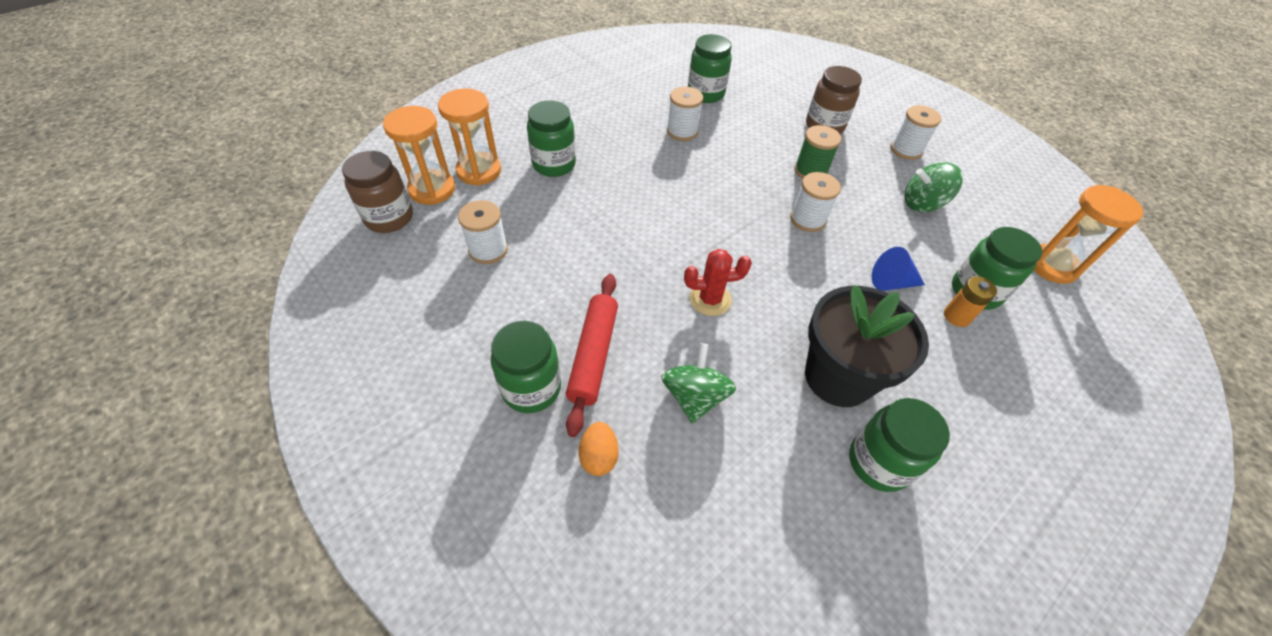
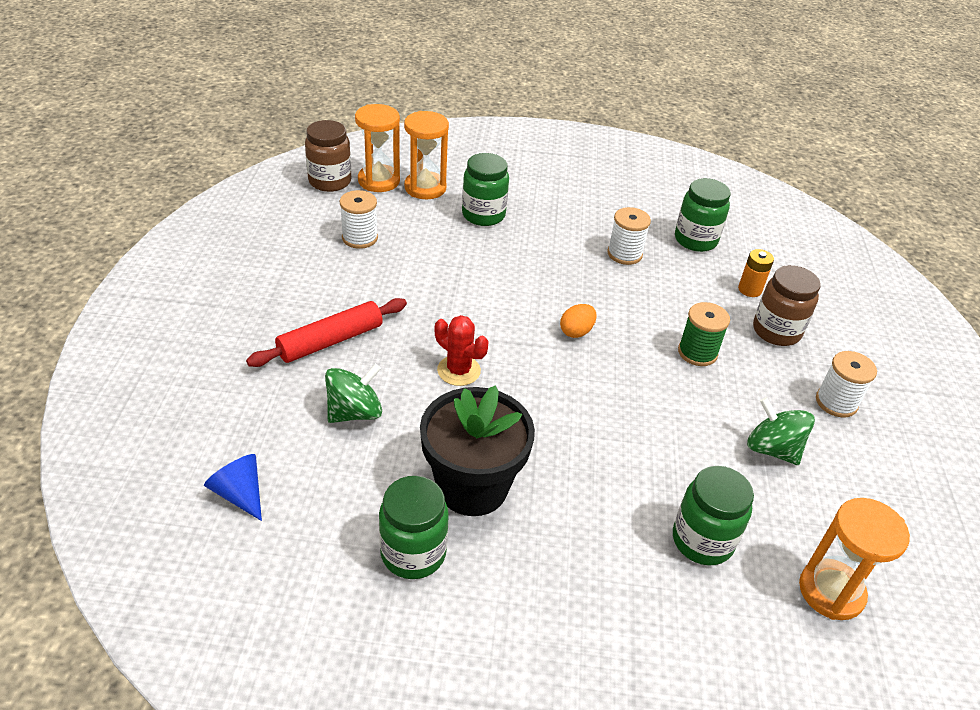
camera: 45 degrees right, 10 degrees down
(531, 388) = (270, 329): green jar -> none
(599, 456) = (251, 392): orange egg -> orange egg (576, 332)
(807, 219) = (631, 381): white spool -> none
(891, 282) = (629, 473): blue cone -> blue cone (240, 493)
(957, 316) = (648, 539): orange battery -> orange battery (749, 289)

